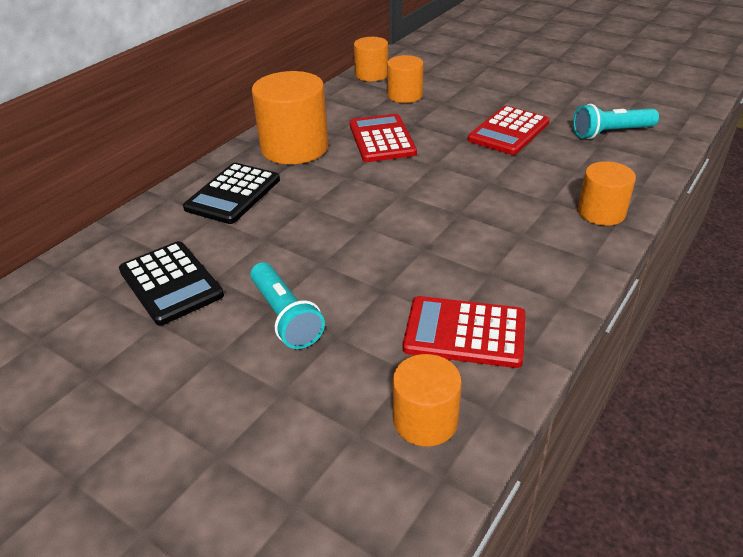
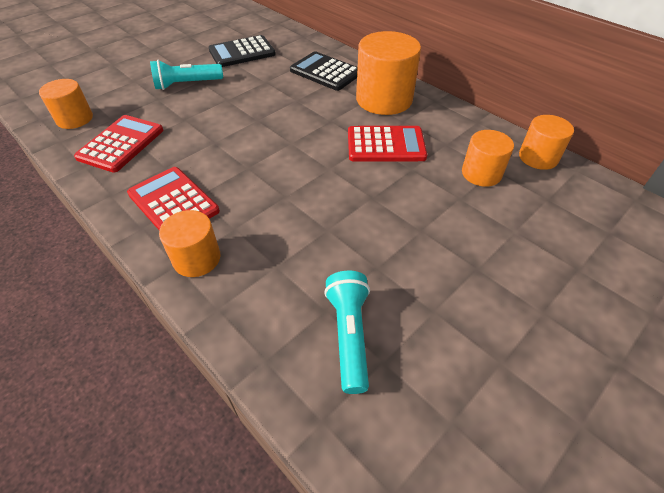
camera: 100 degrees right, 10 degrees up
(508, 131) = (378, 235): red calculator -> red calculator (173, 202)

